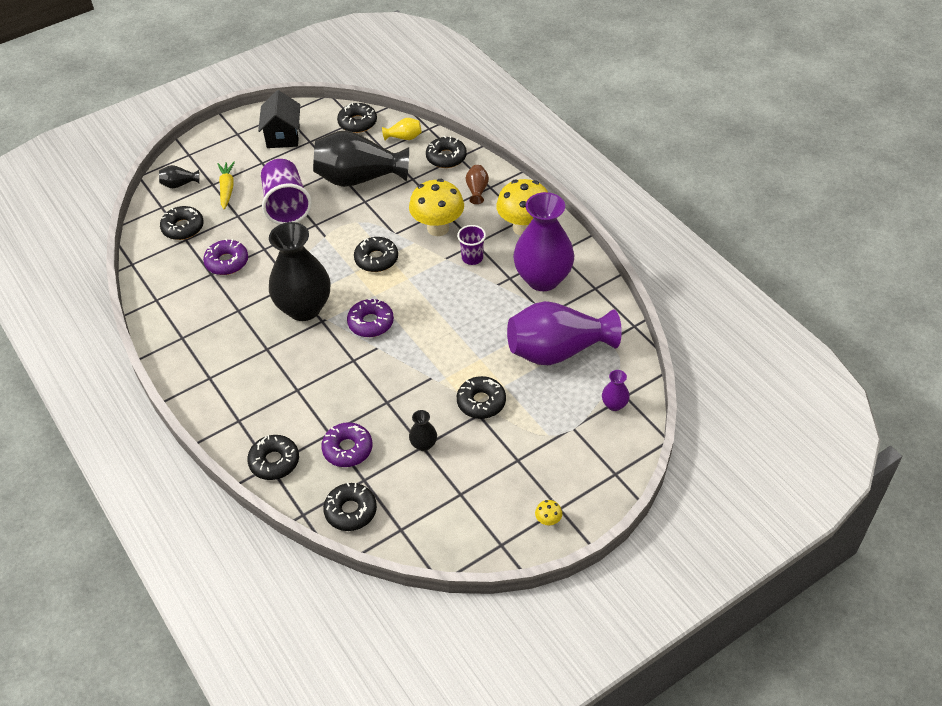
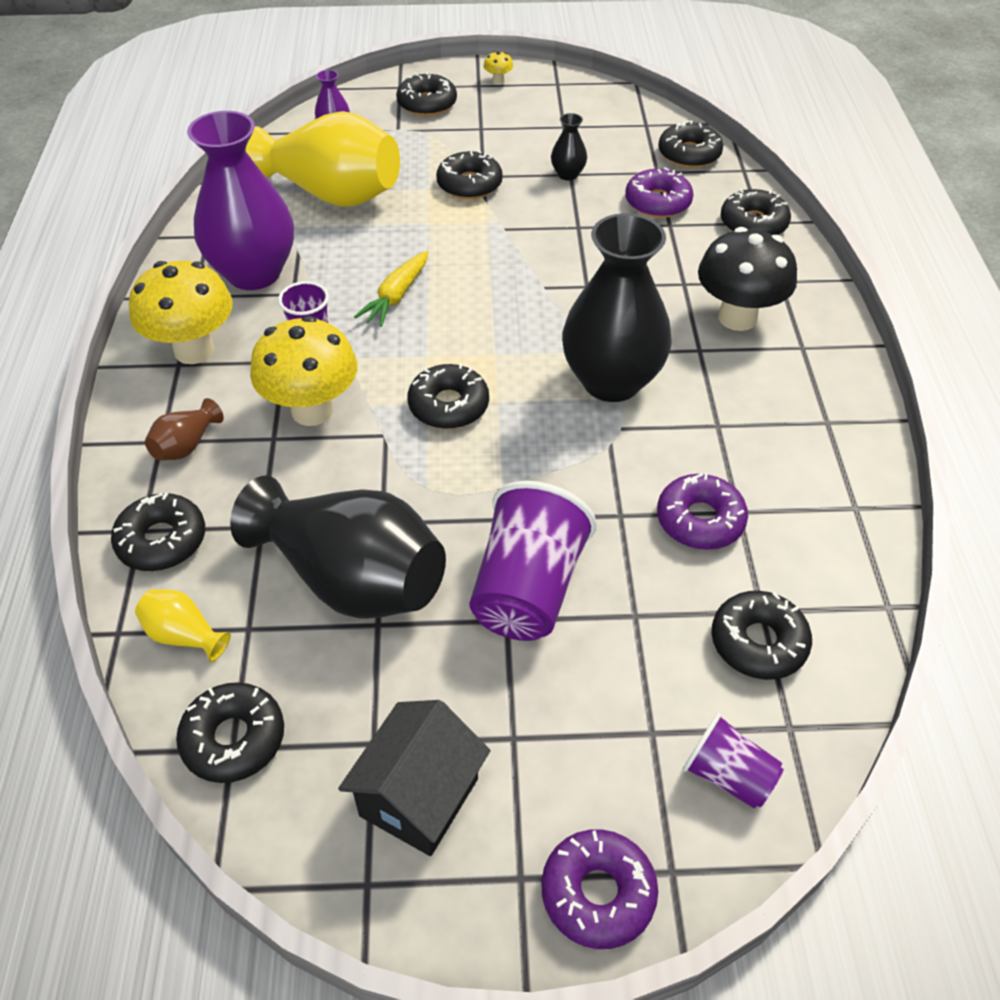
camera: 150 degrees left, 0 degrees up
(179, 184) = (727, 775): black vase -> purple cup
(227, 189) = (625, 700): yellow carrot -> yellow carrot (396, 296)
(254, 380) = (737, 318): none -> black mushroom
(371, 323) = (529, 319): purple donut -> purple donut (598, 893)
(558, 351) = (332, 194): purple vase -> yellow vase
(578, 465) = (427, 104): none -> black donut

